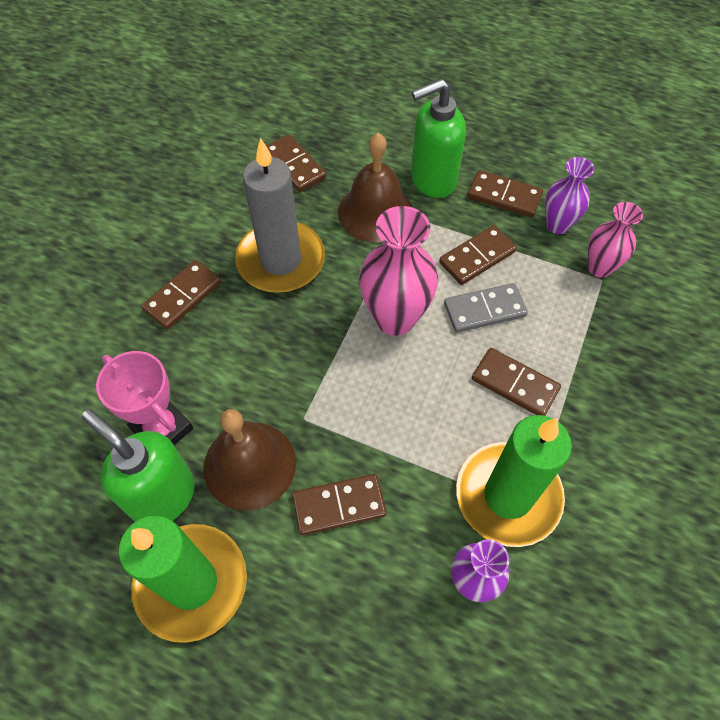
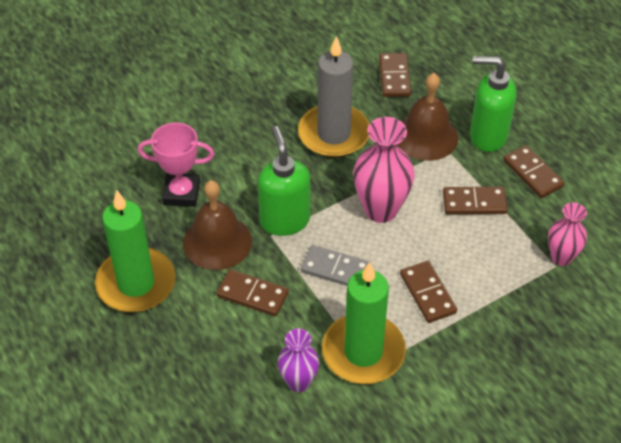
camera: 35 degrees right, 10 degrees down
(162, 429) = (181, 193): pink trophy -> pink trophy turned 75 degrees counterclockwise
(163, 496) = (154, 229): green soap dispenser -> green soap dispenser (284, 220)
(183, 296) = (252, 123): brown domino -> none
(484, 310) = (448, 238): grey domino -> grey domino (336, 269)
(557, 225) = (556, 213): purple vase -> none

